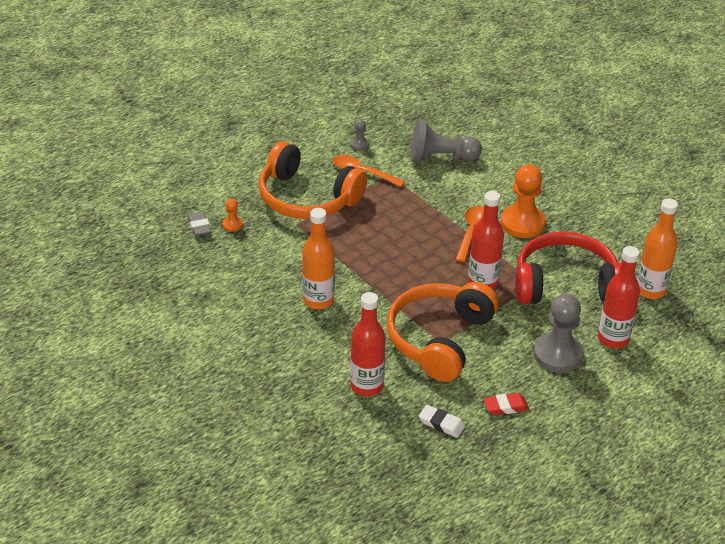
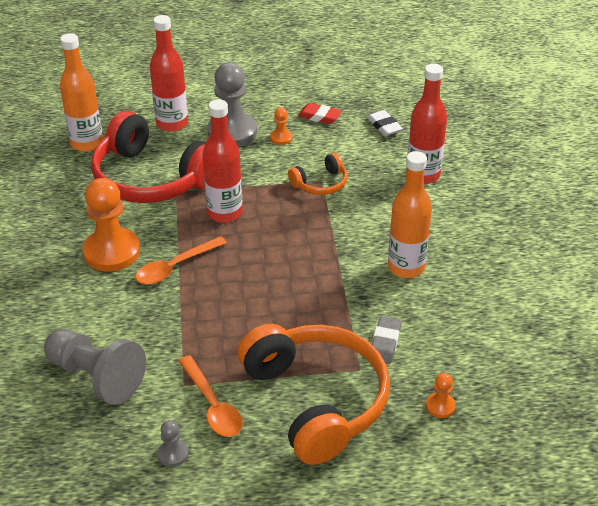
camera: 145 degrees left, 0 degrees up
(199, 226) = (486, 424): grey eraser -> grey eraser (385, 343)
(439, 339) = (320, 183): orange headphones -> orange headphones, size x0.46
(513, 368) = (281, 138): none -> orange pawn

